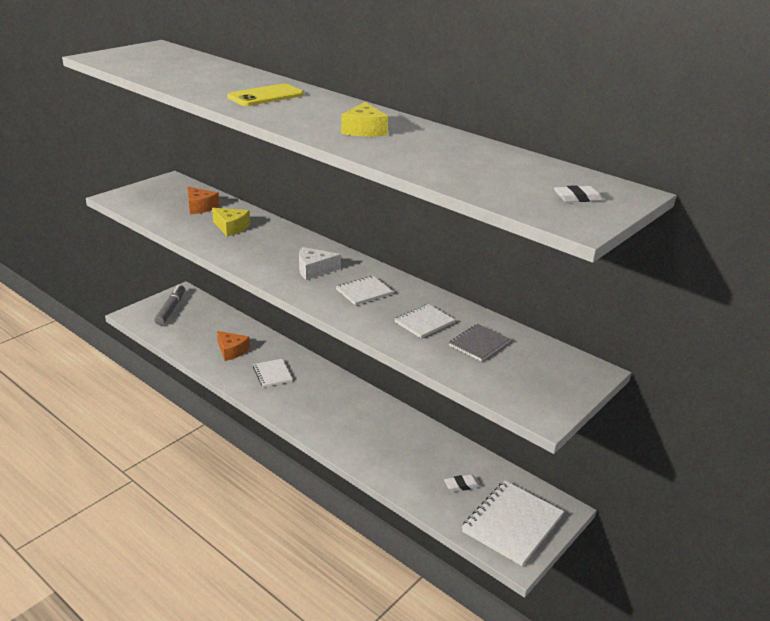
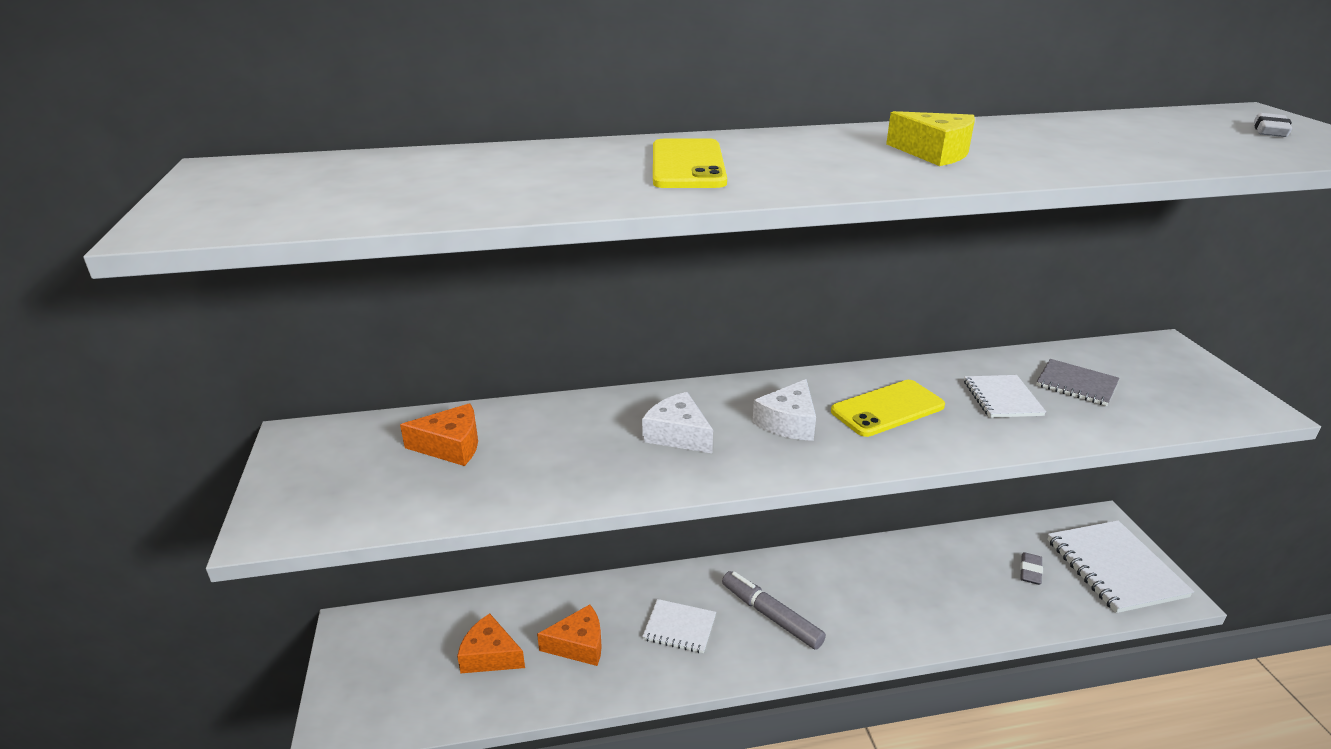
camera: 50 degrees left, 0 degrees up
(171, 309) = (381, 666): grey marker -> grey marker (771, 615)
(202, 331) = (490, 655): none -> orange cheese
(231, 227) = (568, 443): yellow cheese -> none
(268, 248) = (678, 435): none -> white cheese
(364, 292) = (887, 409): white notebook -> yellow phone
(461, 485) = (1030, 571): white eraser -> grey eraser
(478, 344) = (1076, 384): grey notebook -> grey notebook turned 45 degrees counterclockwise

